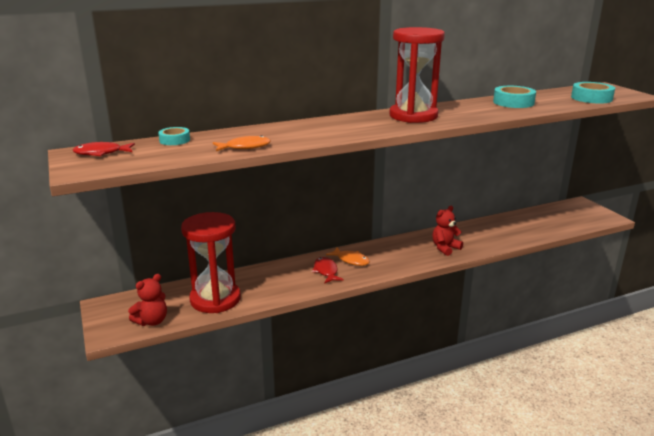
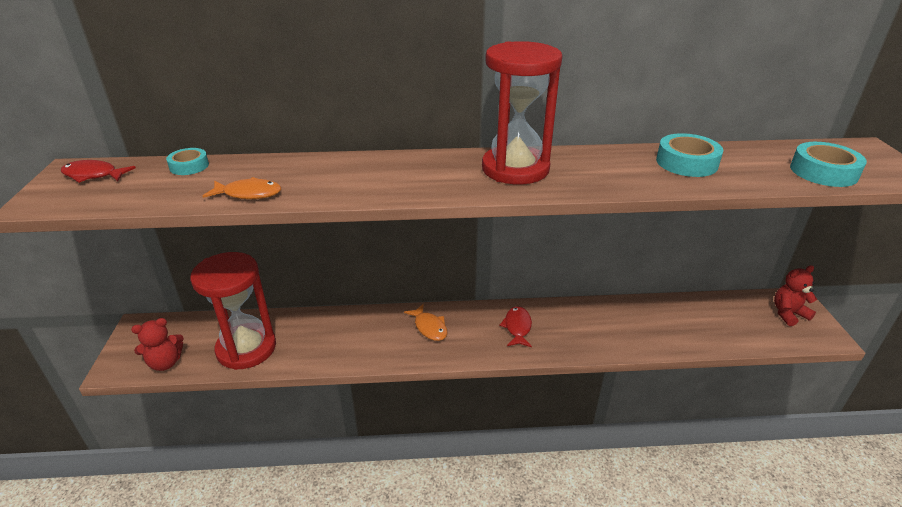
camera: 20 degrees right, 10 degrees up
(326, 271) = (390, 337): red fish -> red fish (517, 327)
(445, 248) = (557, 336): red teddy bear -> red teddy bear (788, 314)

